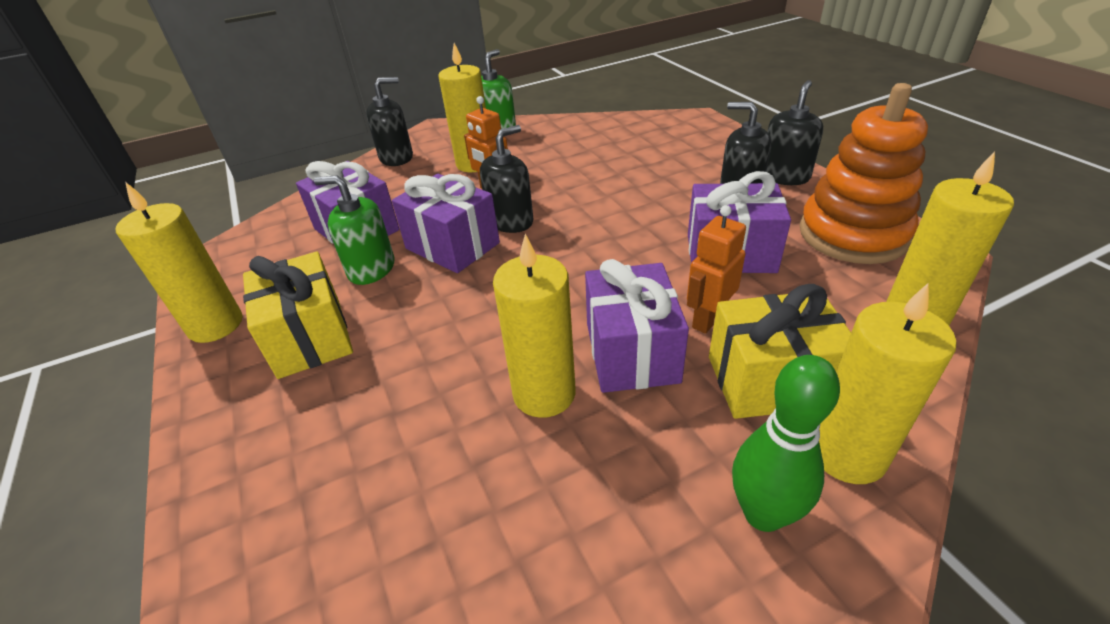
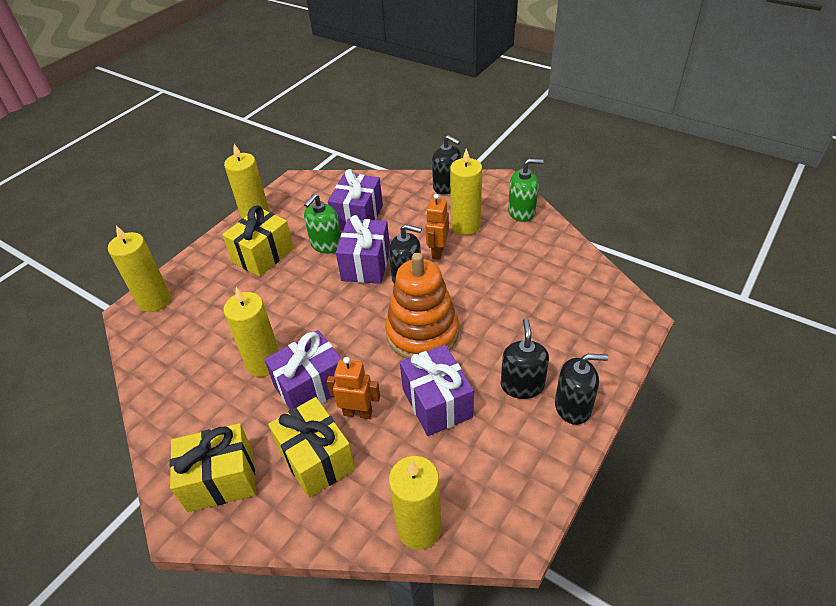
camera: 60 degrees right, 5 degrees up
(371, 269) = (326, 244): green soap dispenser -> green soap dispenser turned 135 degrees counterclockwise
(763, 513) = (221, 479): green bowling pin -> yellow gift
(847, 453) = (273, 509): yellow candle -> yellow candle (154, 300)
(853, 234) = (507, 472): orange stacking toy -> orange stacking toy (422, 333)

